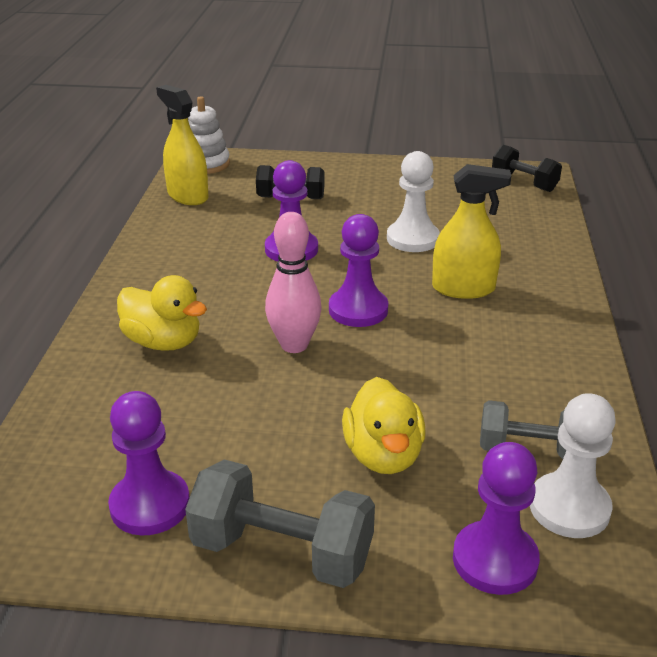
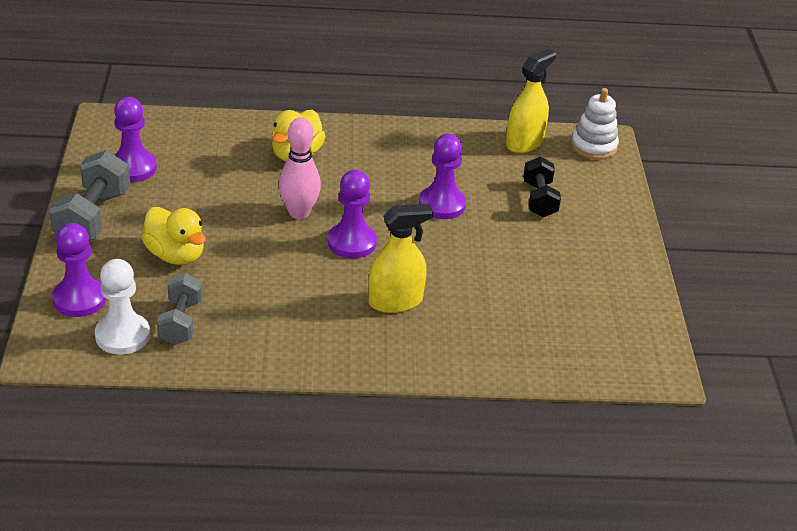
camera: 80 degrees right, 5 degrees up
(383, 455) = (175, 255): yellow duck -> yellow duck turned 120 degrees counterclockwise
(412, 239) = (478, 274): white pawn -> none
(463, 288) = (395, 301): yellow spray bottle -> yellow spray bottle turned 105 degrees counterclockwise
(524, 183) = (628, 358): black dumbbell -> none

